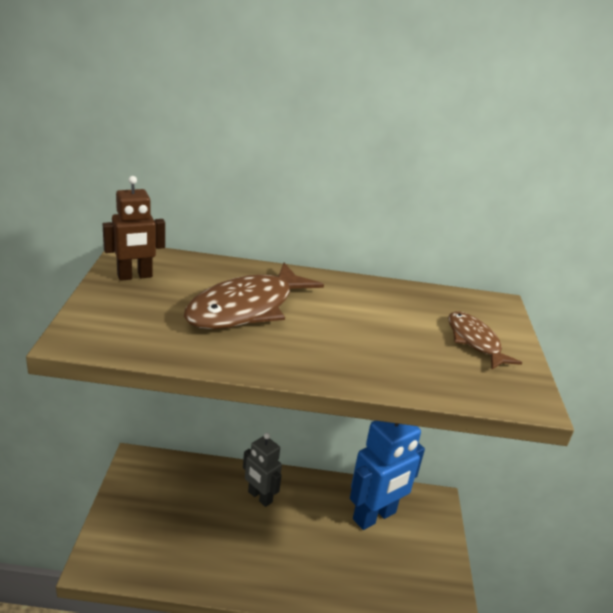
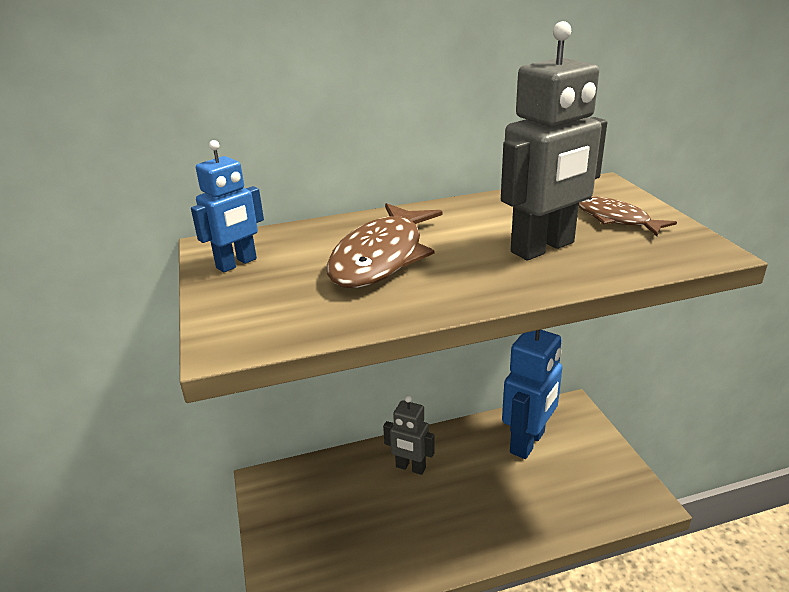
camera: 15 degrees left, 0 degrees up
(135, 276) = (237, 264): brown robot -> blue robot
(385, 345) = (543, 248): none -> grey robot

